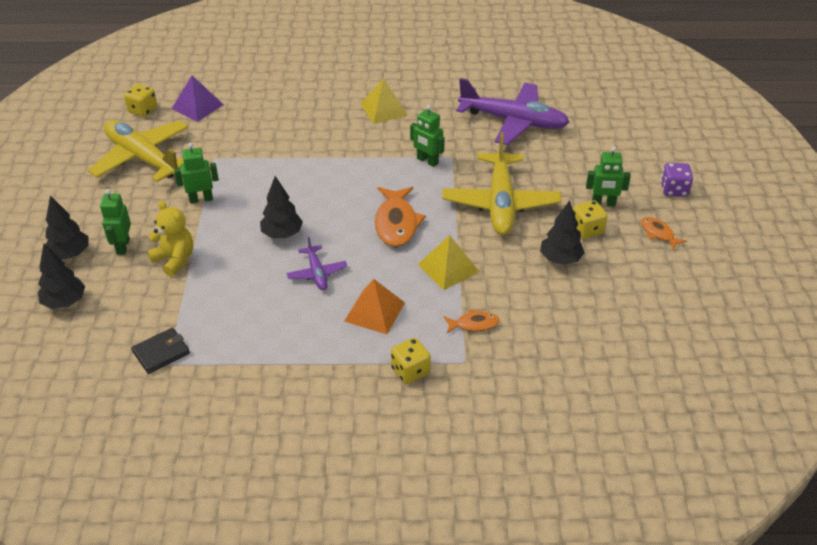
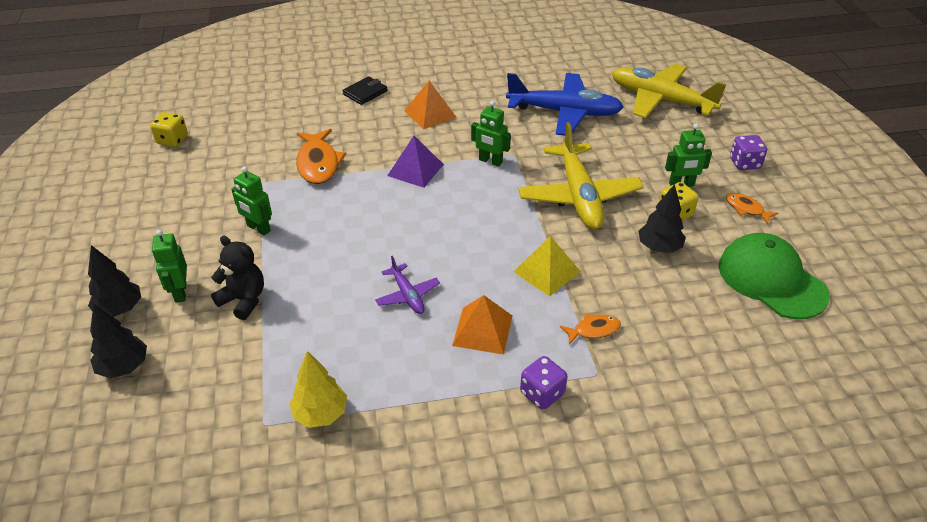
camera: 10 degrees left, 0 degrees up
(142, 158) = (182, 191): yellow plane -> yellow plane (660, 100)
(161, 352) = (252, 412): black wallet -> black wallet (365, 93)
(174, 260) = (244, 300): yellow teddy bear -> black teddy bear
(197, 106) = (231, 130): purple pyramid -> purple pyramid (415, 170)
(201, 199) = (258, 228): green robot -> green robot turned 120 degrees counterclockwise
(217, 361) = (321, 414): none -> yellow tree
(282, 234) = (357, 256): black tree -> none
(383, 109) = (430, 114): yellow pyramid -> orange pyramid
(396, 223) = (478, 230): orange fish -> orange fish (318, 163)
(410, 371) = (542, 393): yellow dice -> purple dice
(514, 121) = (565, 112): purple plane -> blue plane
(656, 301) = (771, 280): none -> green cap

